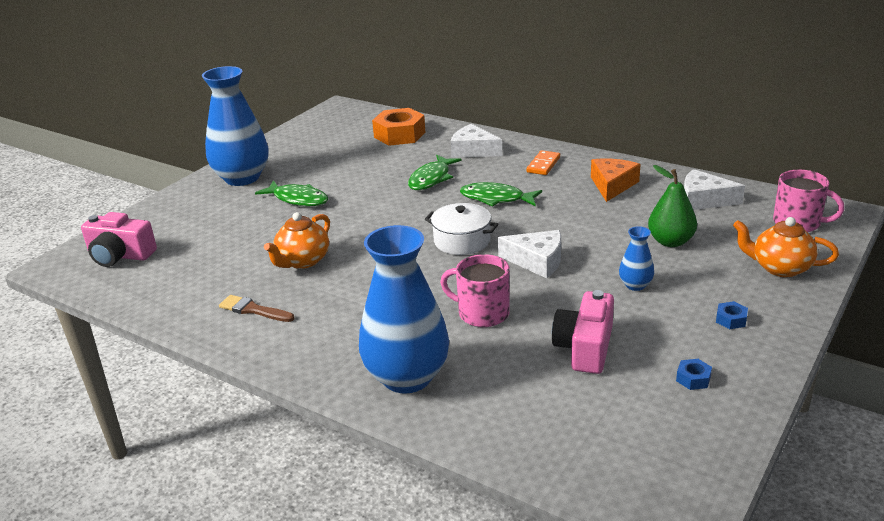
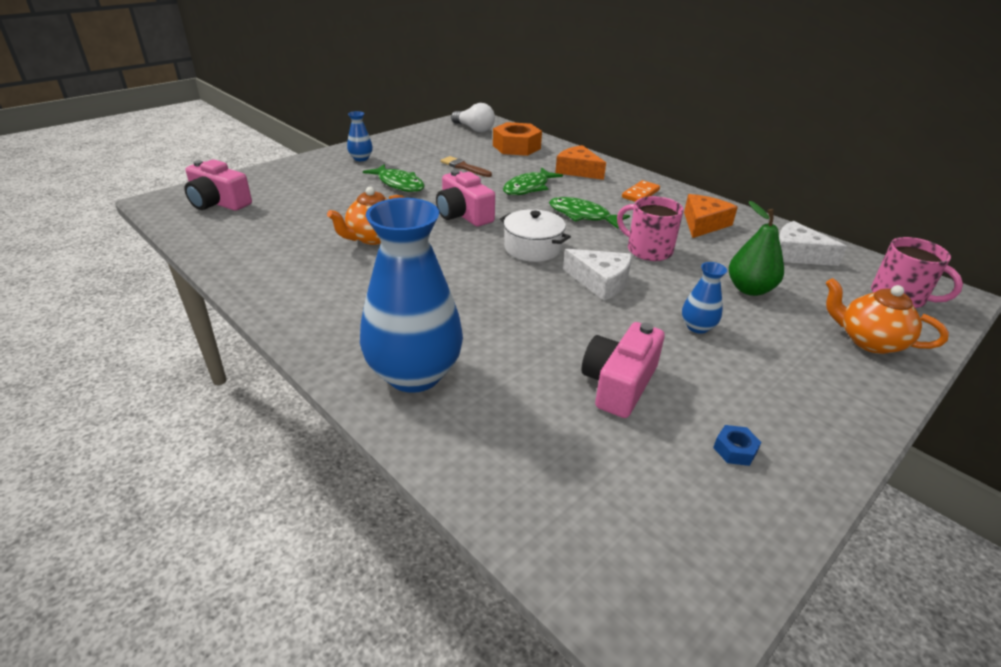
camera: 10 degrees right, 5 degrees up
(242, 178) = (361, 158): blue vase -> blue vase, size x0.44
(253, 310) = (303, 273): brown brush -> brown brush (464, 167)
(345, 121) = (474, 129): none -> white light bulb
(380, 220) = (463, 214): none -> pink camera
(473, 150) = (578, 170): white cheese -> orange cheese
(482, 313) = (522, 323): pink mug -> pink mug (648, 250)
(731, 320) = (798, 388): blue nut -> none

